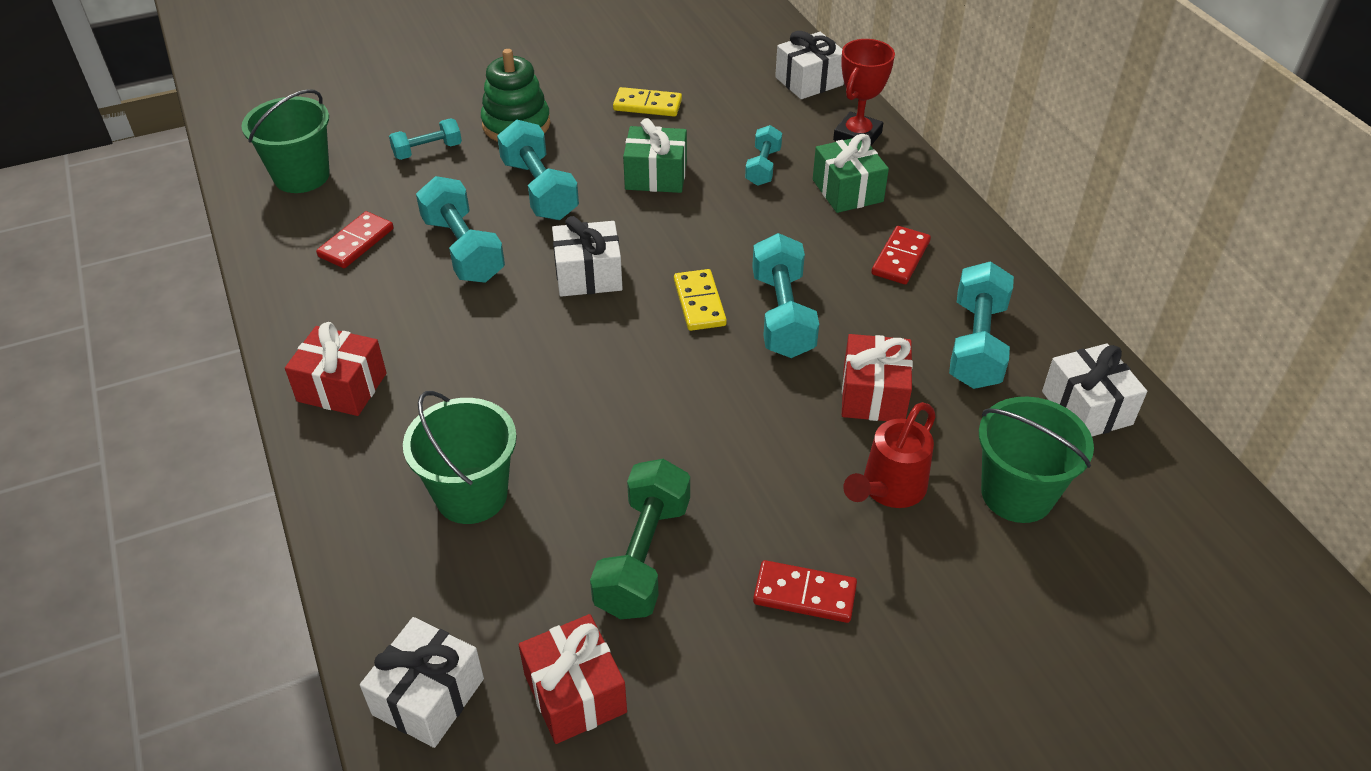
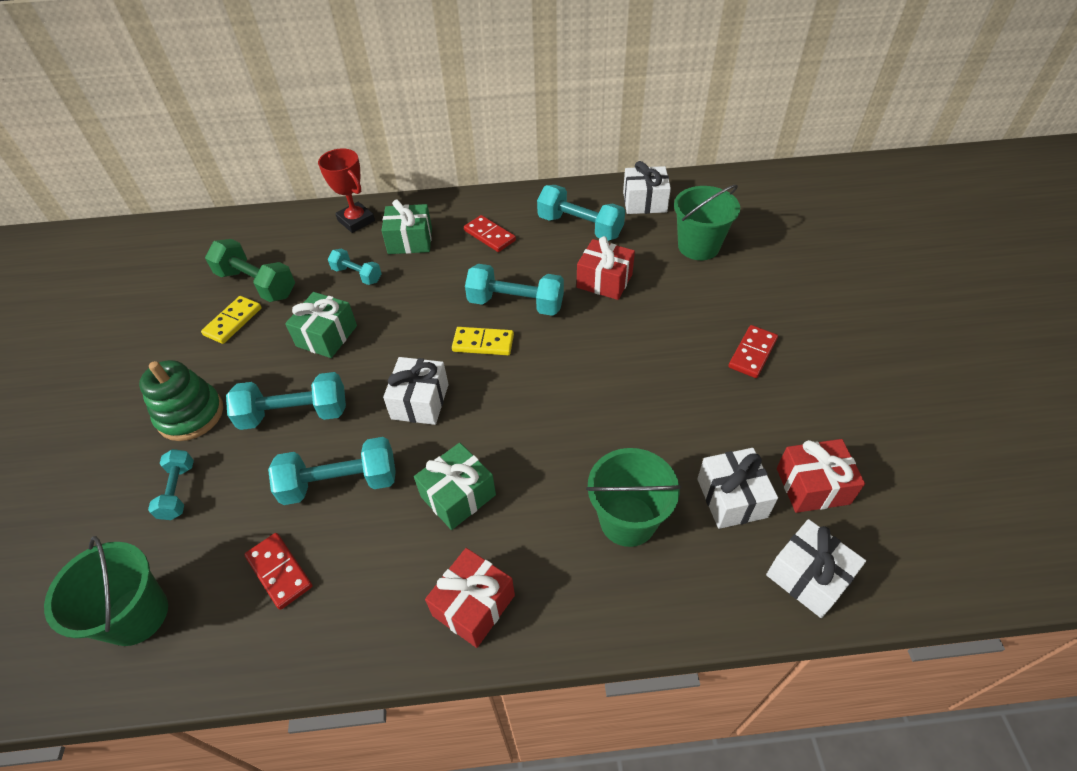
camera: 70 degrees left, 5 degrees up
(470, 340) = (458, 495): none -> green gift
(643, 557) = (708, 426): green dumbbell -> green dumbbell (257, 284)
(809, 81) = (276, 227): white gift -> white gift (731, 498)
(889, 489) = (682, 295): red watering can -> none

